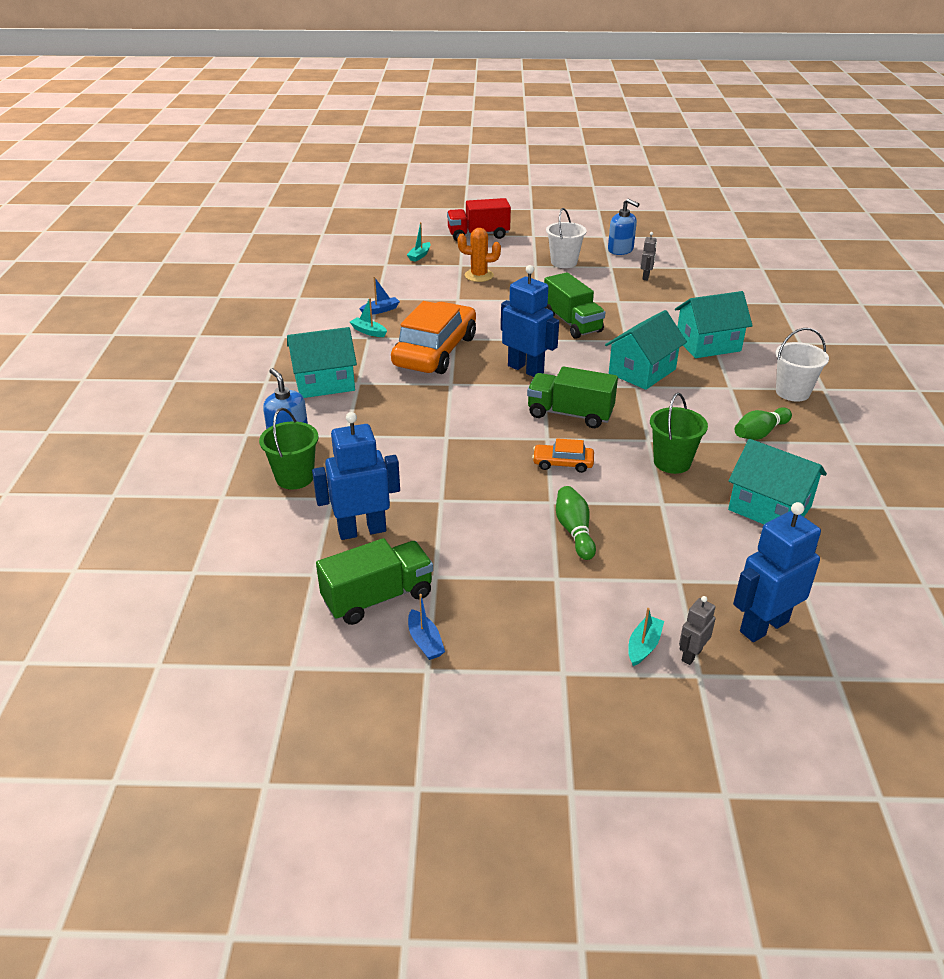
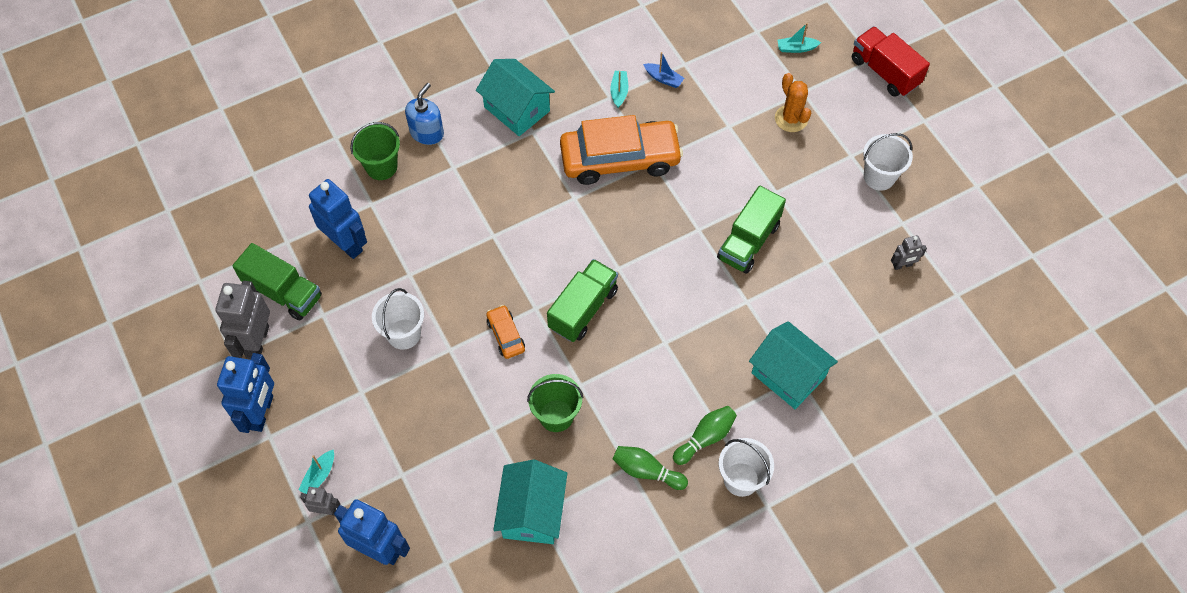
camera: 60 degrees right, 25 degrees up
(425, 641) = (257, 342): blue boat -> grey robot
(509, 525) = (404, 334): none -> white bucket
(526, 369) = (636, 242): blue robot -> blue robot (261, 412)
(570, 414) = (583, 309): green truck -> green truck turned 45 degrees clockwise
(574, 531) = (421, 381): green bowling pin -> green bowling pin (705, 438)
(620, 250) = (952, 216): blue soap dispenser -> none
(642, 371) = (695, 337): turquoise house -> none
(643, 646) = (319, 476): turquoise boat -> turquoise boat turned 120 degrees clockwise

